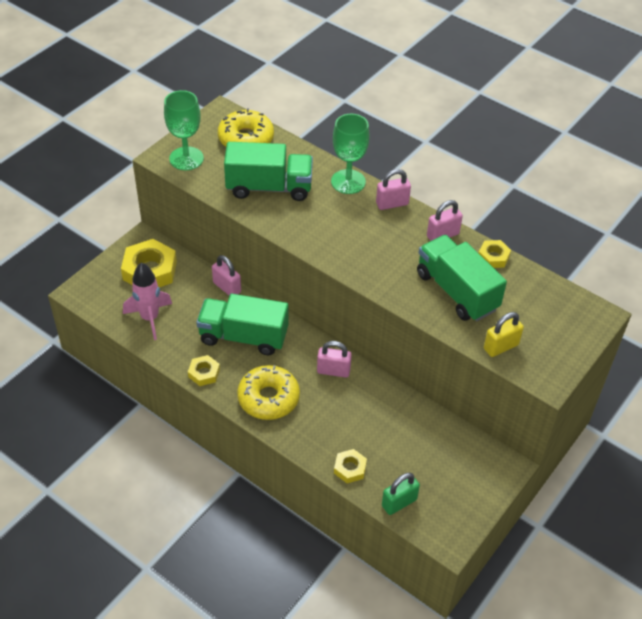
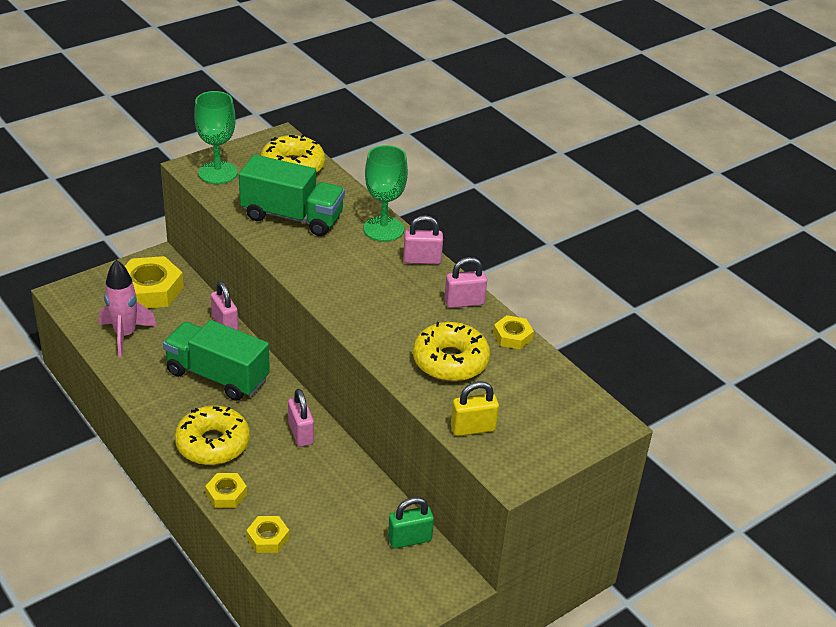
camera: 15 degrees right, 10 degrees down
(204, 373) = (155, 402): yellow nut -> yellow nut (226, 494)
(333, 371) = (300, 433): pink padlock -> pink padlock turned 45 degrees clockwise
(399, 502) = (306, 588): green padlock -> green padlock (409, 539)
(456, 291) = (450, 361): green truck -> yellow donut

